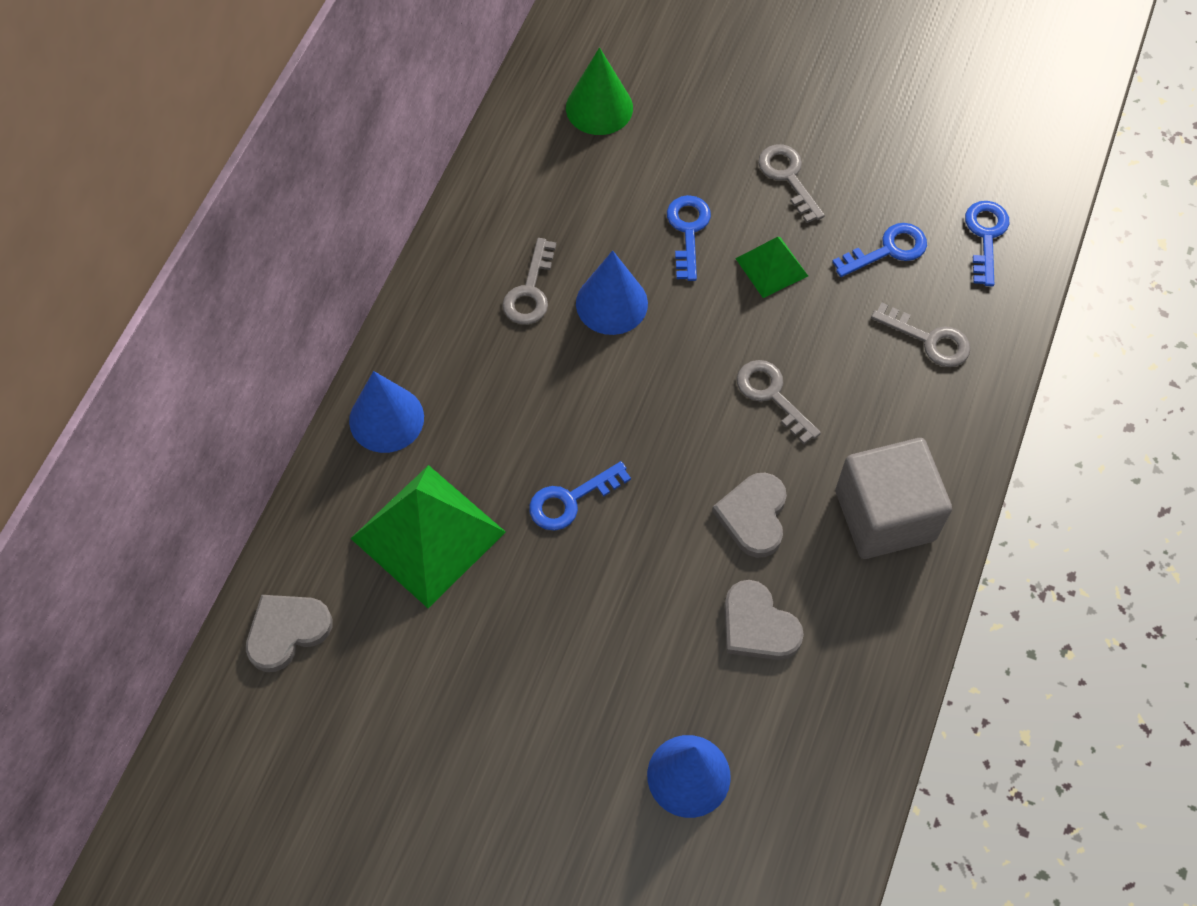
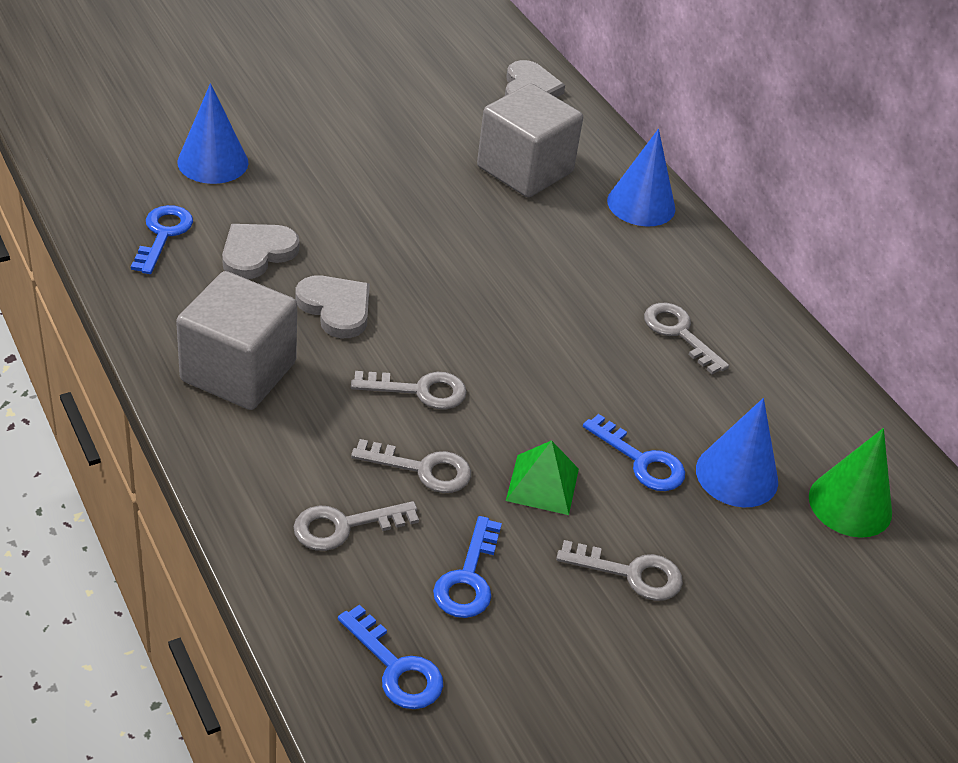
camera: 125 degrees right, 20 degrees down
(428, 535) = (524, 170): green pyramid -> grey cube
(570, 500) = (468, 238): blue key -> blue key (163, 234)
(611, 303) = (616, 367): blue cone -> blue cone (737, 475)
(758, 625) = (257, 253): grey heart -> grey heart turned 45 degrees counterclockwise
(836, 337) = (423, 469): none -> grey key

